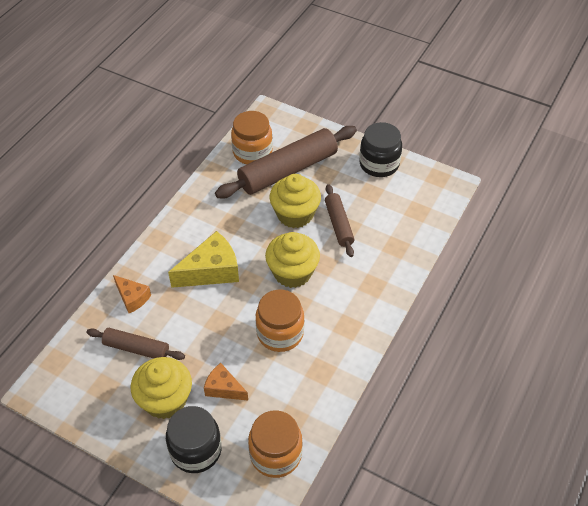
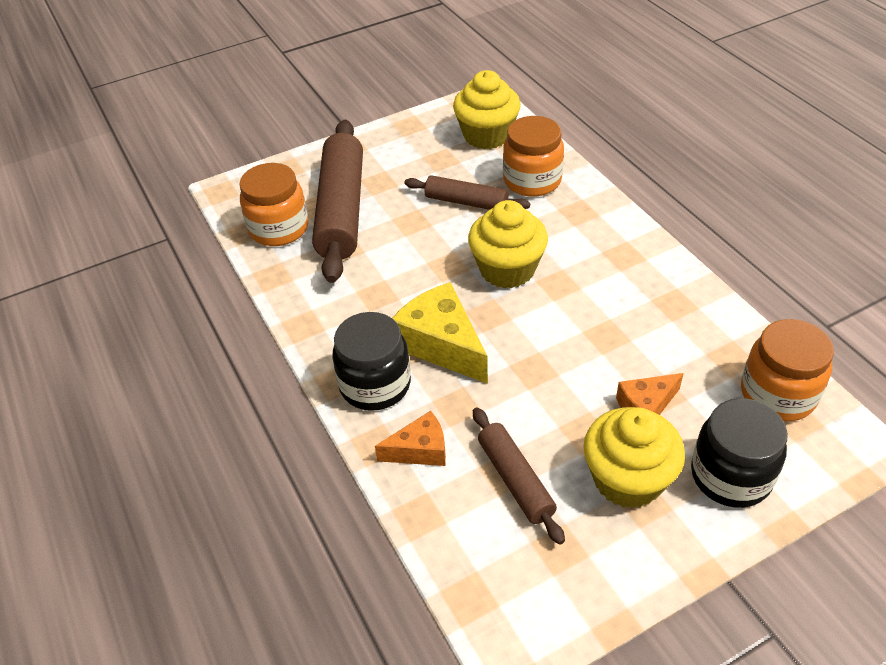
camera: 55 degrees left, 5 degrees down
(136, 348) = (516, 480): brown rolling pin -> brown rolling pin turned 75 degrees counterclockwise
(211, 271) = (441, 344): yellow cheese -> yellow cheese turned 45 degrees counterclockwise
(280, 333) = (593, 317): orange jar -> orange jar (532, 180)
(295, 214) = (418, 231): yellow cupcake -> yellow cupcake (487, 135)
(379, 164) = (406, 136): black jar -> black jar (375, 385)

